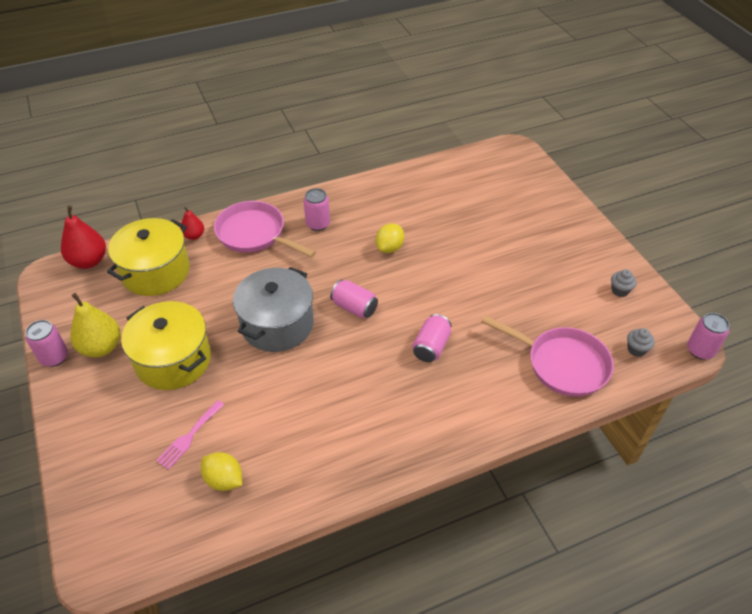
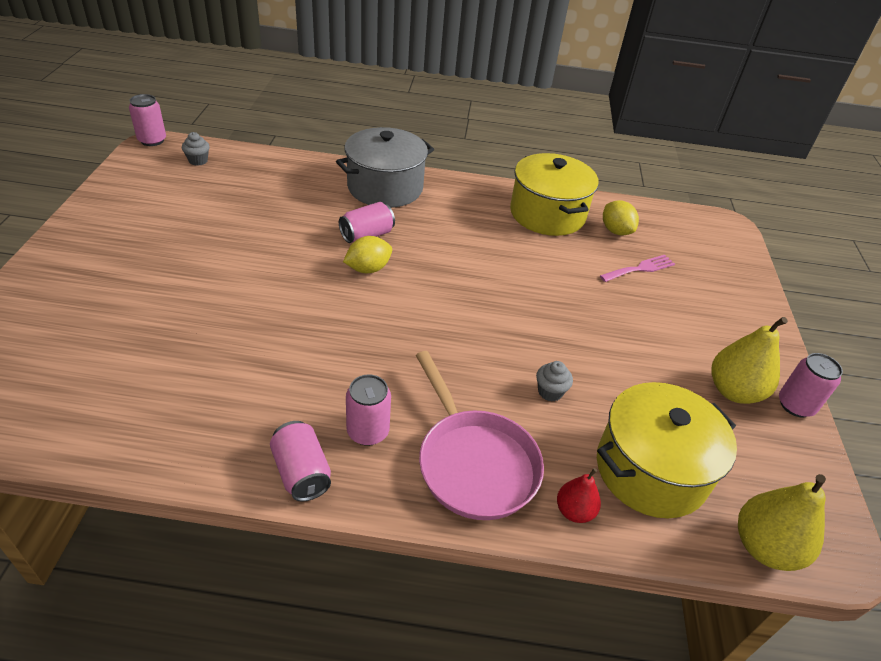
camera: 155 degrees left, 5 degrees down
(89, 261) = (764, 547): red pear -> yellow pear
(173, 360) = (644, 339): yellow pot -> yellow pot (547, 214)
(277, 324) = (509, 322): grey pot -> grey pot (385, 187)
(354, 307) = (410, 300): pink can -> pink can (301, 472)
(389, 248) = (304, 346): yellow lemon -> yellow lemon (368, 269)
(562, 364) = (271, 178): pink pan -> none
(619, 290) = (134, 196): grey cupcake -> grey cupcake (550, 392)

